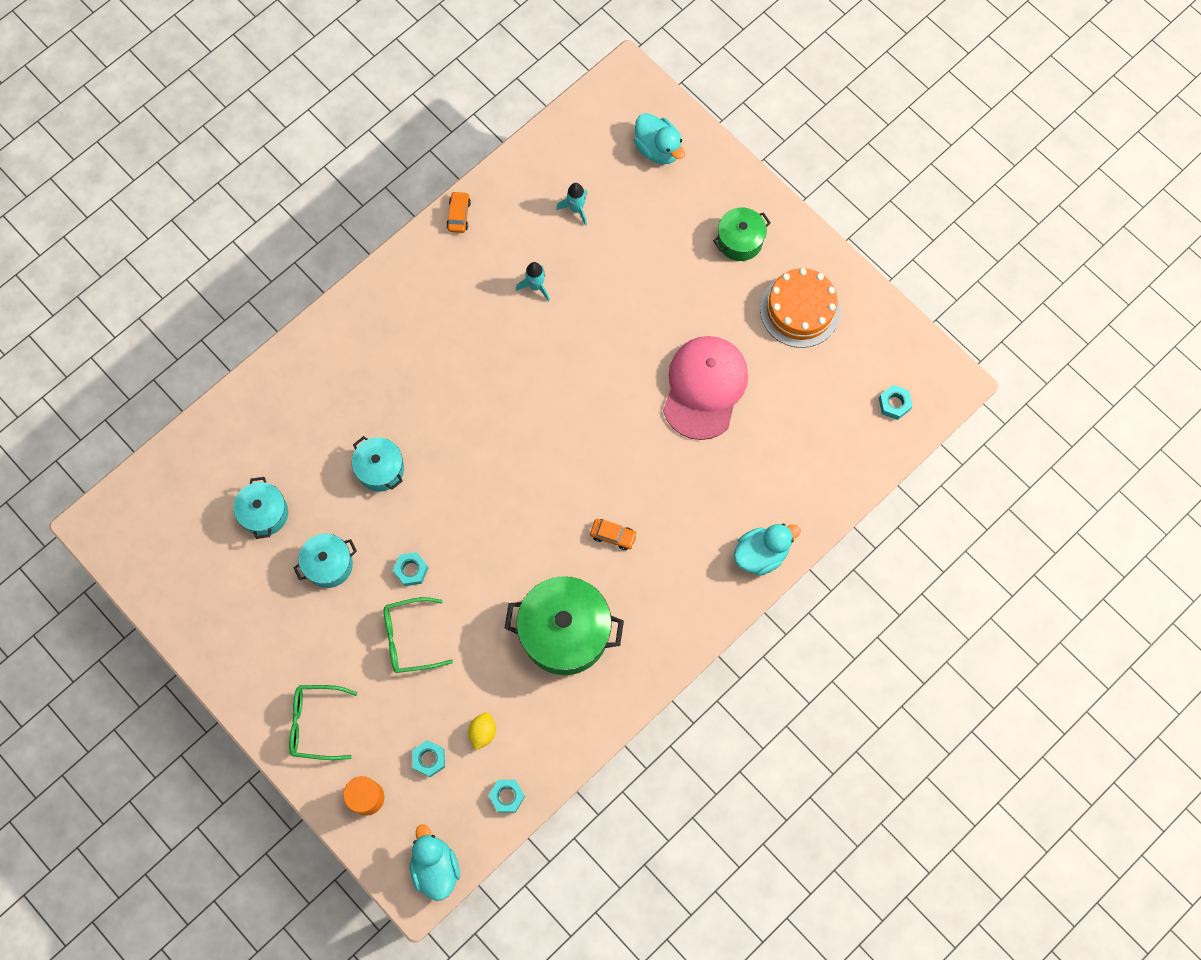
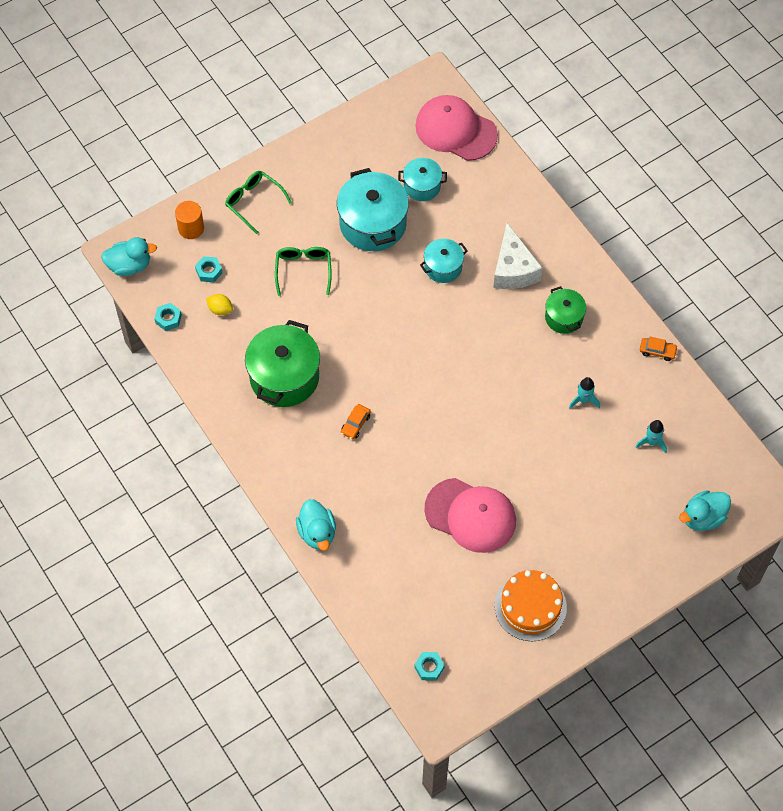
camera: 100 degrees right, 10 degrees down
(174, 485) = (455, 130): none -> pink cap
(315, 723) = (253, 202): green glasses -> green glasses turned 60 degrees counterclockwise
(329, 564) = (373, 224): turquoise pot -> turquoise pot, size x1.80
(372, 387) = (513, 269): none -> white cheese
(411, 570) = (357, 278): turquoise nut -> none
(740, 241) = (603, 569): green pot -> green pot (564, 317)

